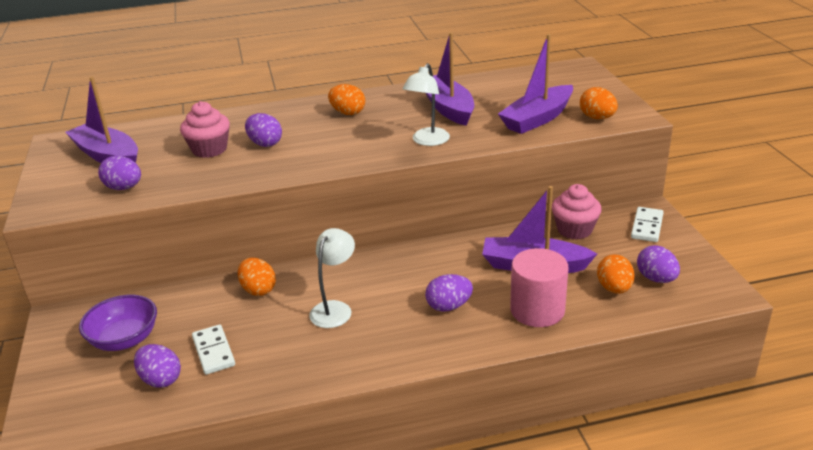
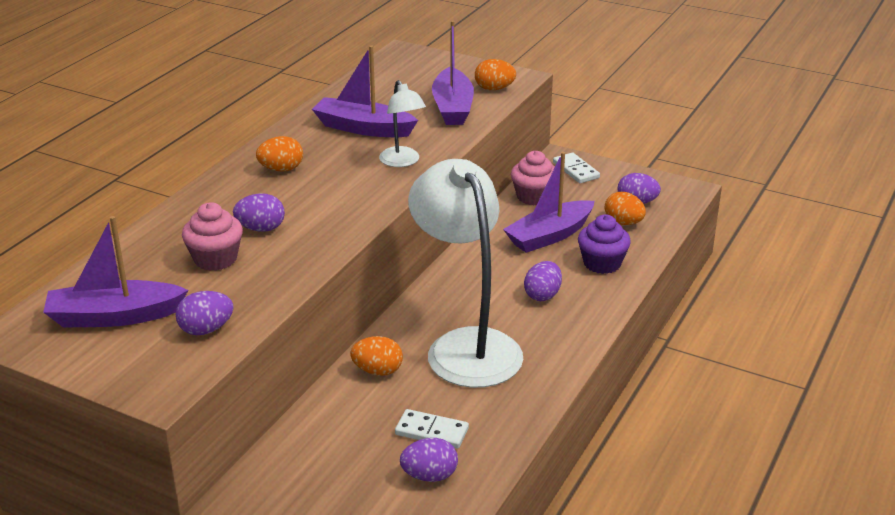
camera: 50 degrees left, 0 degrees up
(124, 339) = (337, 475): purple bowl -> none
(335, 309) = (466, 346): white lamp -> white lamp, size x2.12
(537, 310) = (602, 263): pink cylinder -> purple cupcake

